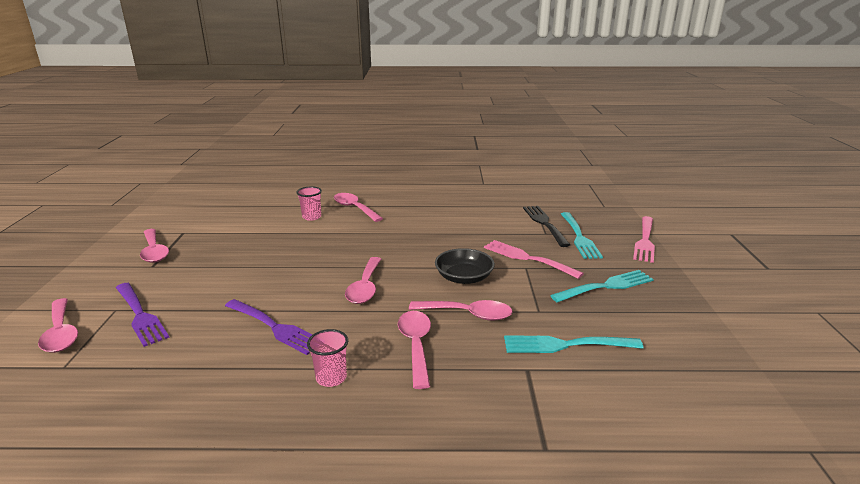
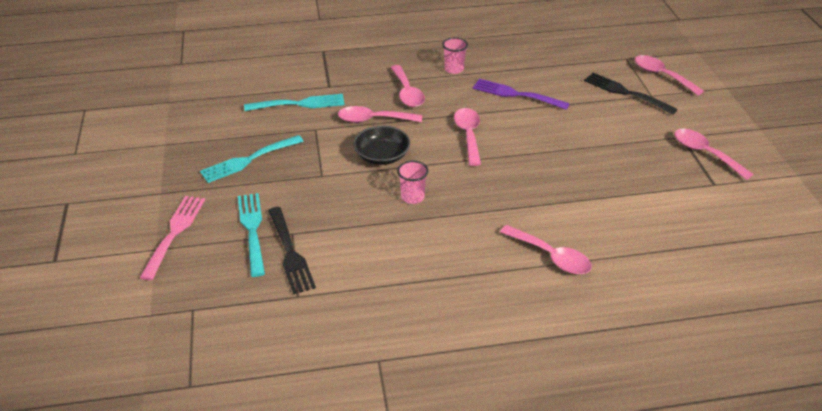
camera: 170 degrees right, 15 degrees up
(140, 315) = (626, 93): purple fork -> black fork
(311, 217) = (593, 230): pink cup -> pink cup (412, 197)
(527, 258) = (318, 188): pink fork -> none

